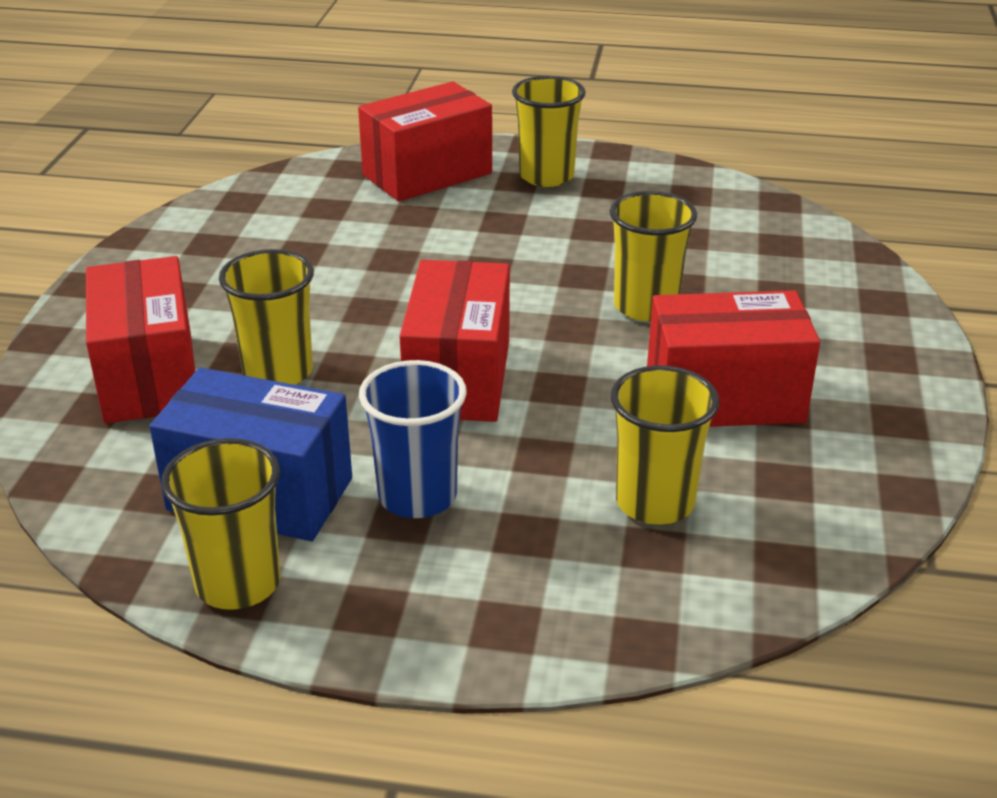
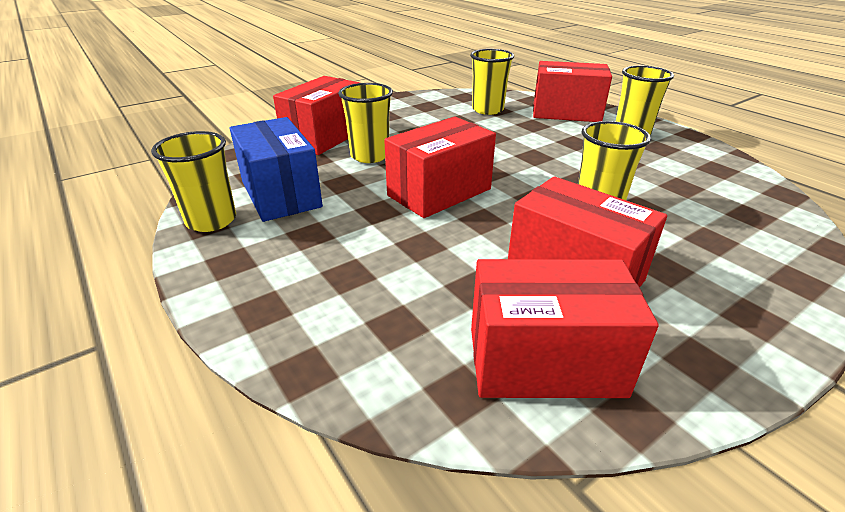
camera: 45 degrees right, 0 degrees up
(417, 496) = (333, 229): blue cup -> none
(655, 502) = (438, 302): yellow cup -> yellow cup (487, 110)
(807, 494) = (545, 361): none -> red box

